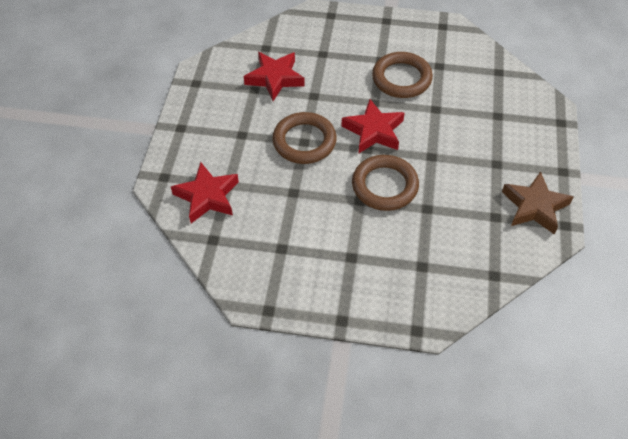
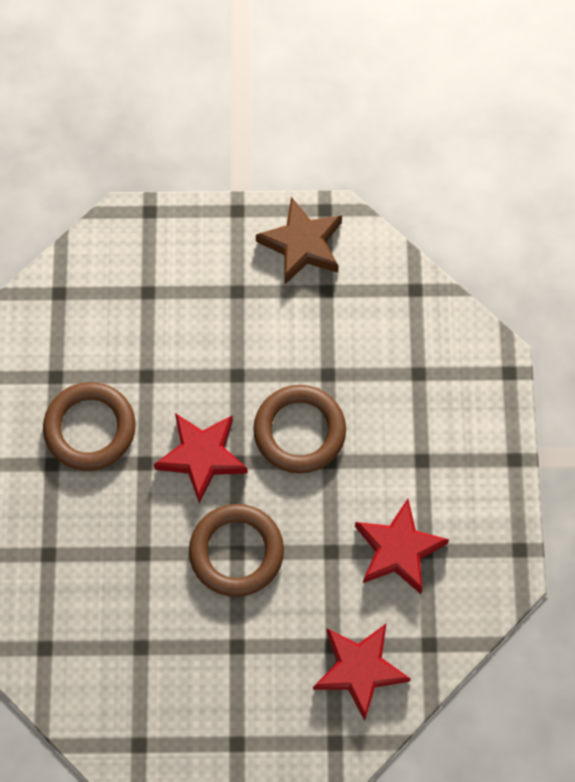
camera: 100 degrees left, 15 degrees up
(275, 78) = (113, 619): red star -> red star (398, 549)

